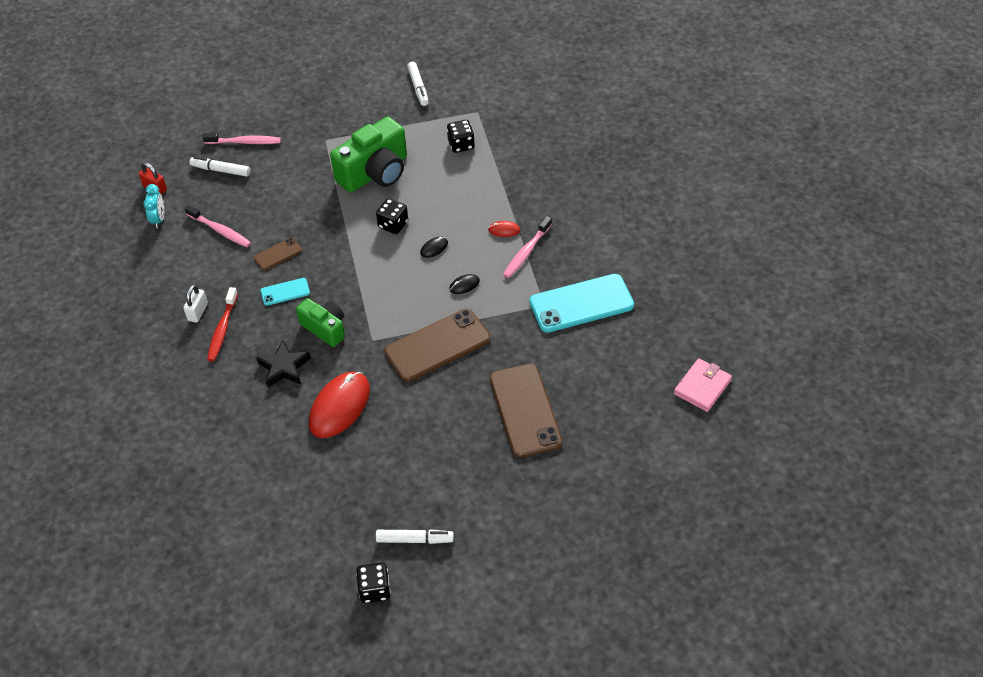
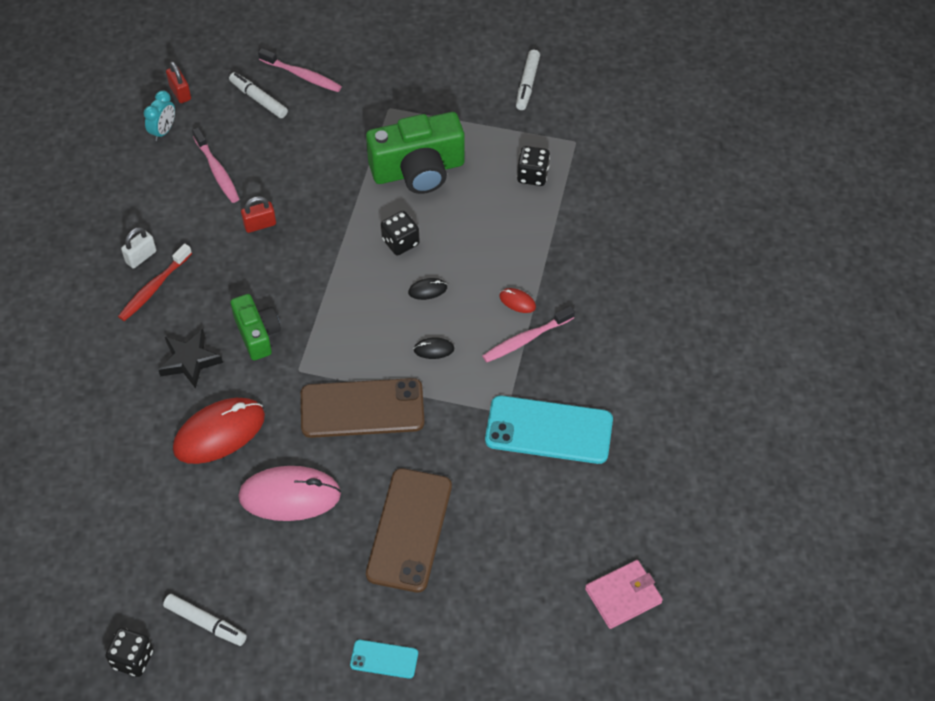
camera: 25 degrees right, 5 degrees up
(278, 254) = (260, 224): brown phone -> red padlock
(285, 292) = (241, 273): turquoise phone -> turquoise phone (384, 659)
(421, 426) = (290, 496): none -> pink mouse

